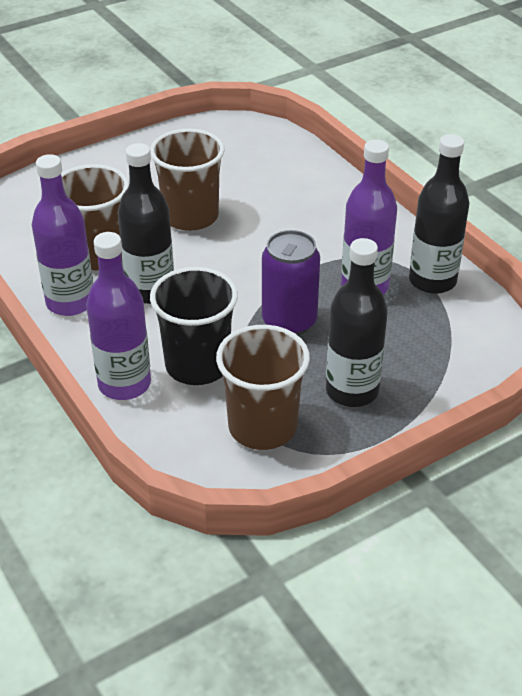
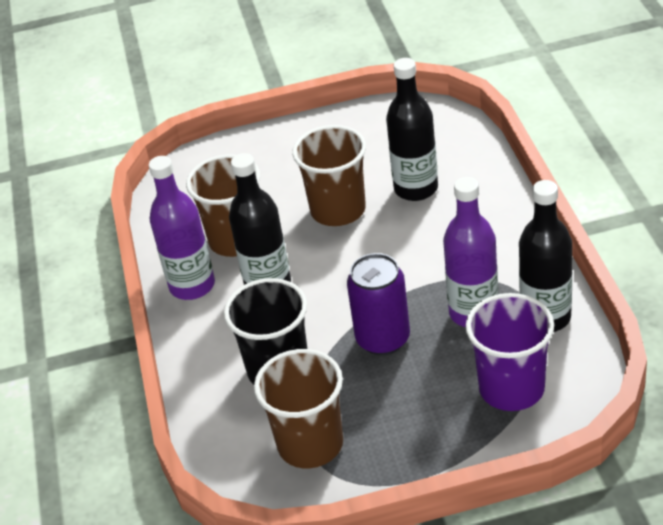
camera: 25 degrees right, 0 degrees up
(124, 384) = (206, 377): purple bottle -> none
(352, 391) = (410, 423): black bottle -> black bottle (416, 188)
(432, 345) = (511, 388): none -> purple cup

